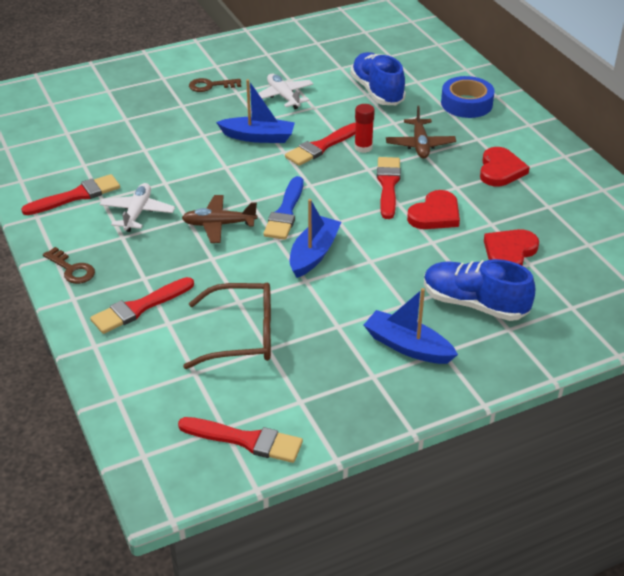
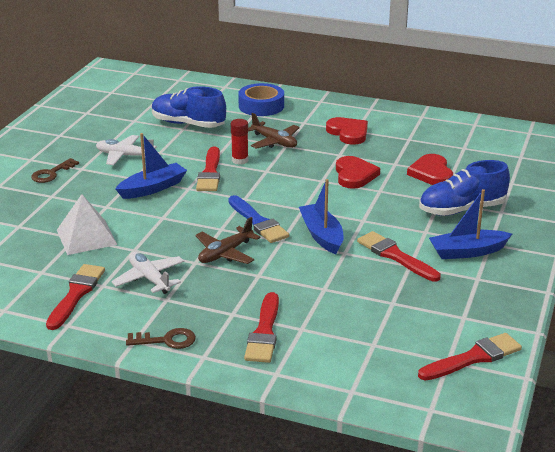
camera: 45 degrees left, 10 degrees down
(151, 153) = (86, 237): none -> white pyramid
(242, 335) = (363, 305): brown glasses -> none
(388, 185) = (296, 173): red brush -> red brush (395, 256)

